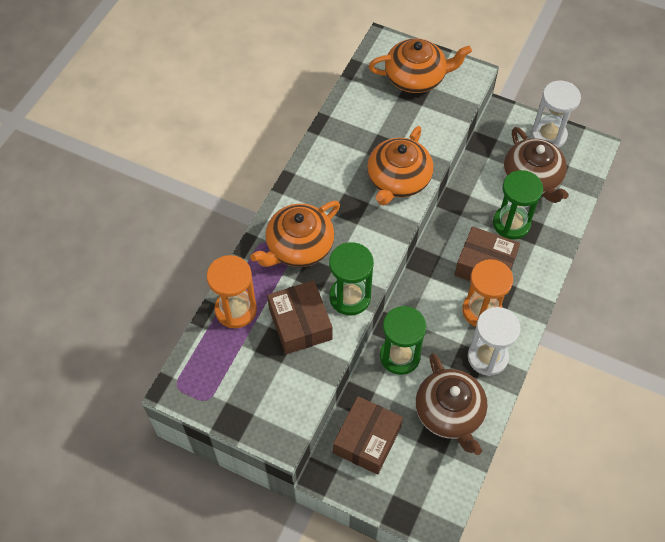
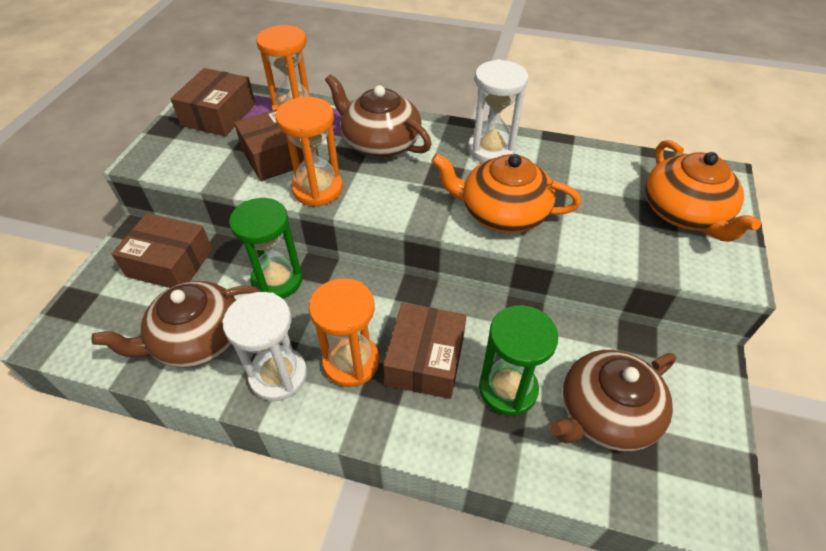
camera: 80 degrees right, 10 degrees down
(225, 376) = (219, 115): none -> brown box
(298, 246) = (380, 142): orange teapot -> brown teapot
(350, 297) = (317, 189): green hourglass -> orange hourglass
(548, 135) = (704, 433): white hourglass -> white hourglass (491, 149)

